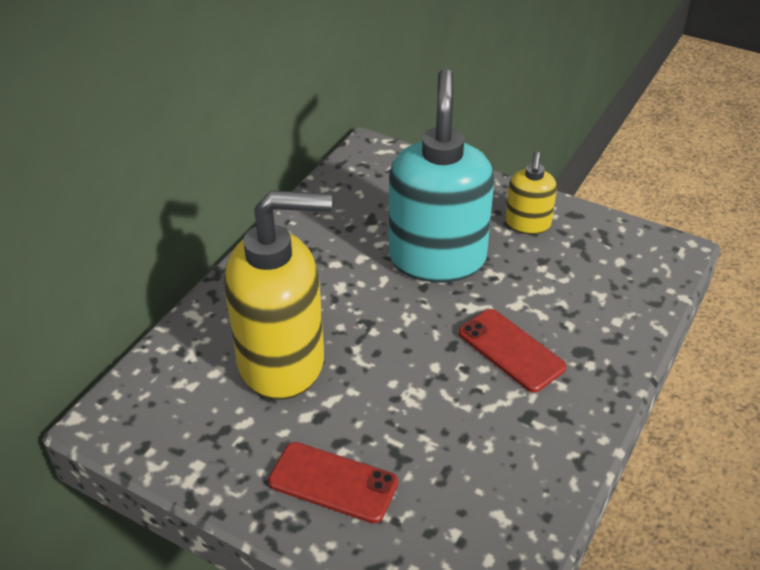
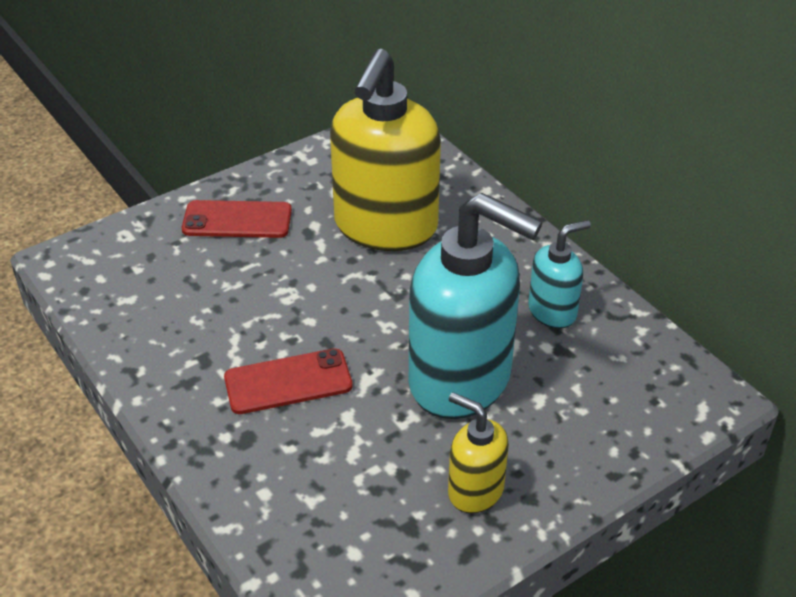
camera: 115 degrees right, 0 degrees up
(333, 233) = (552, 311): none -> turquoise soap dispenser
(333, 482) = (237, 220): red phone -> red phone turned 45 degrees clockwise

